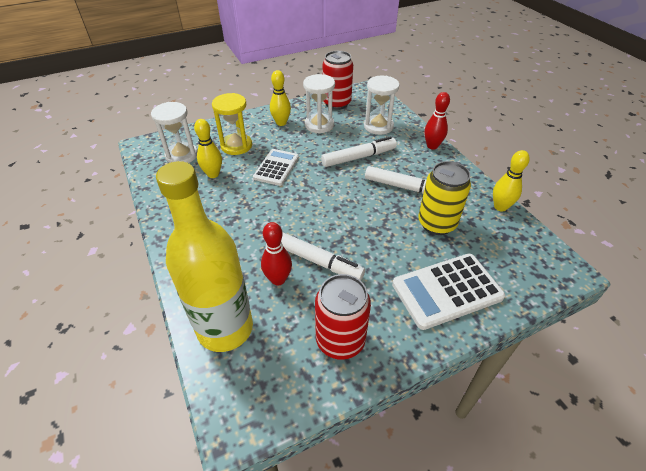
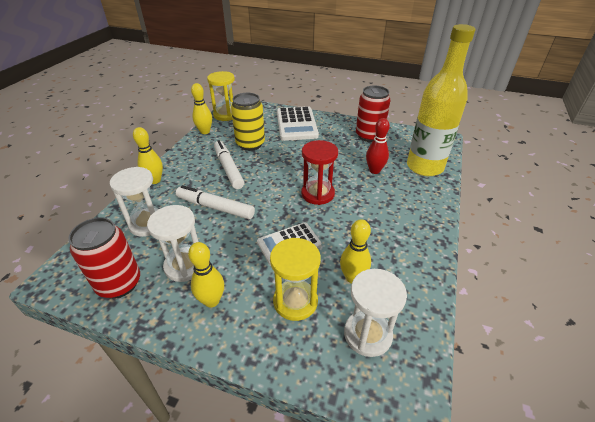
camera: 135 degrees left, 5 degrees down
(302, 214) = (317, 194): none -> red hourglass
(317, 261) = (342, 166): white marker -> none
(432, 146) = (155, 180): red bowling pin -> yellow bowling pin
(447, 291) = (296, 124): white calculator -> white calculator turned 60 degrees clockwise
(534, 243) = (226, 115): none -> yellow hourglass

